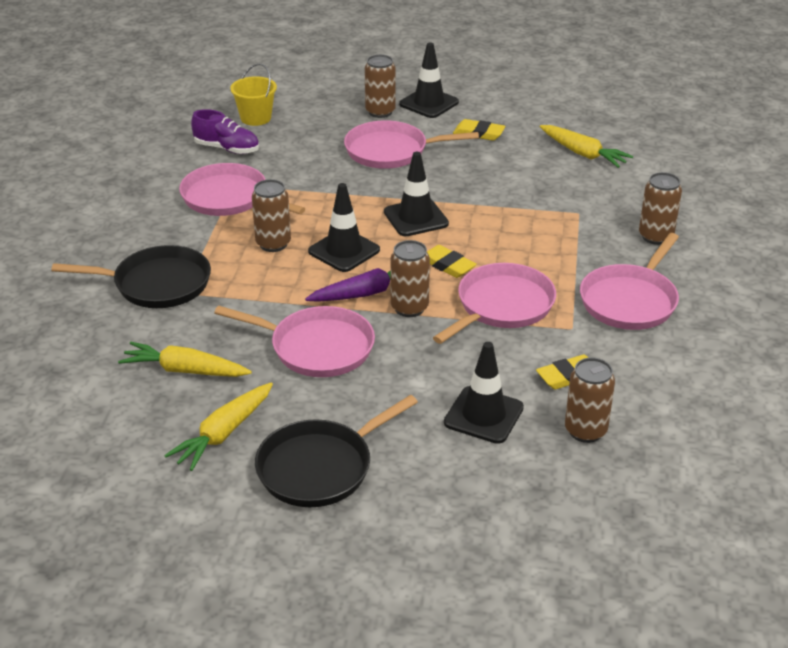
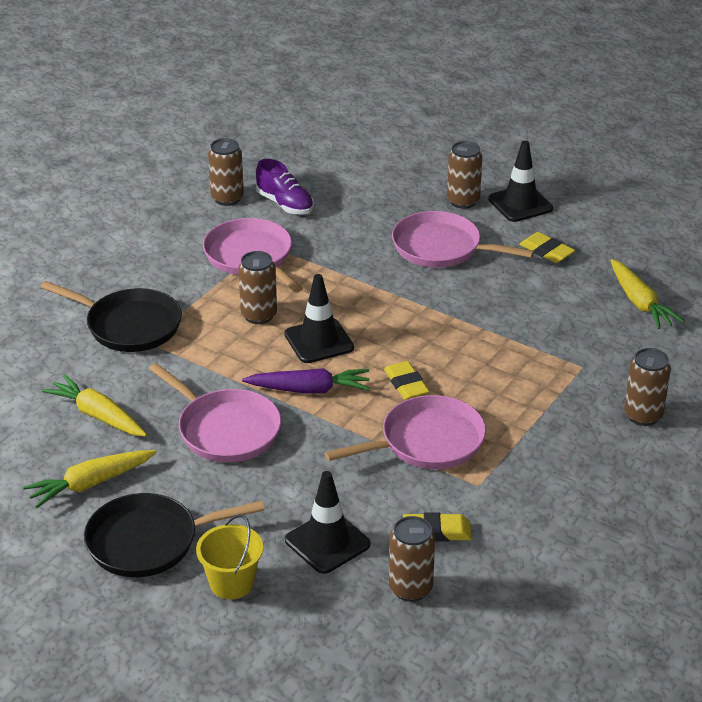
camera: 25 degrees right, 0 degrees up
(256, 118) = (335, 177): yellow bucket -> yellow bucket (231, 583)
(409, 308) = (337, 417): brown can -> brown can (227, 198)
(416, 218) = (412, 326): black traffic cone -> none
(630, 301) = (559, 475): pink pan -> none

